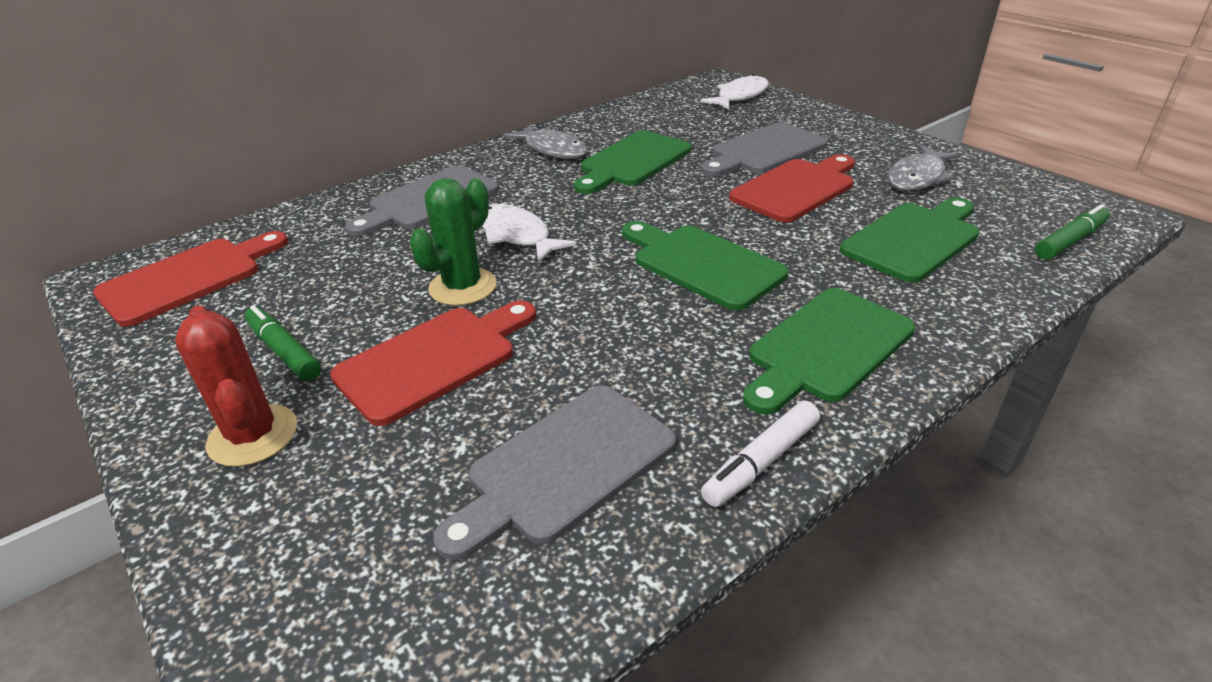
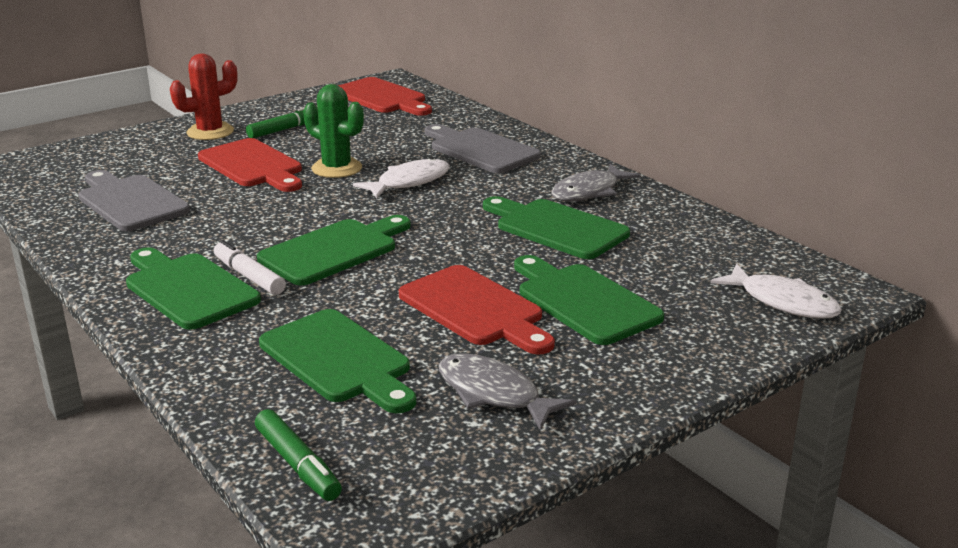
camera: 90 degrees right, 10 degrees down
(761, 462) = (91, 254): white marker -> white marker (249, 276)
(765, 151) = (583, 301): grey cutting board -> green cutting board

